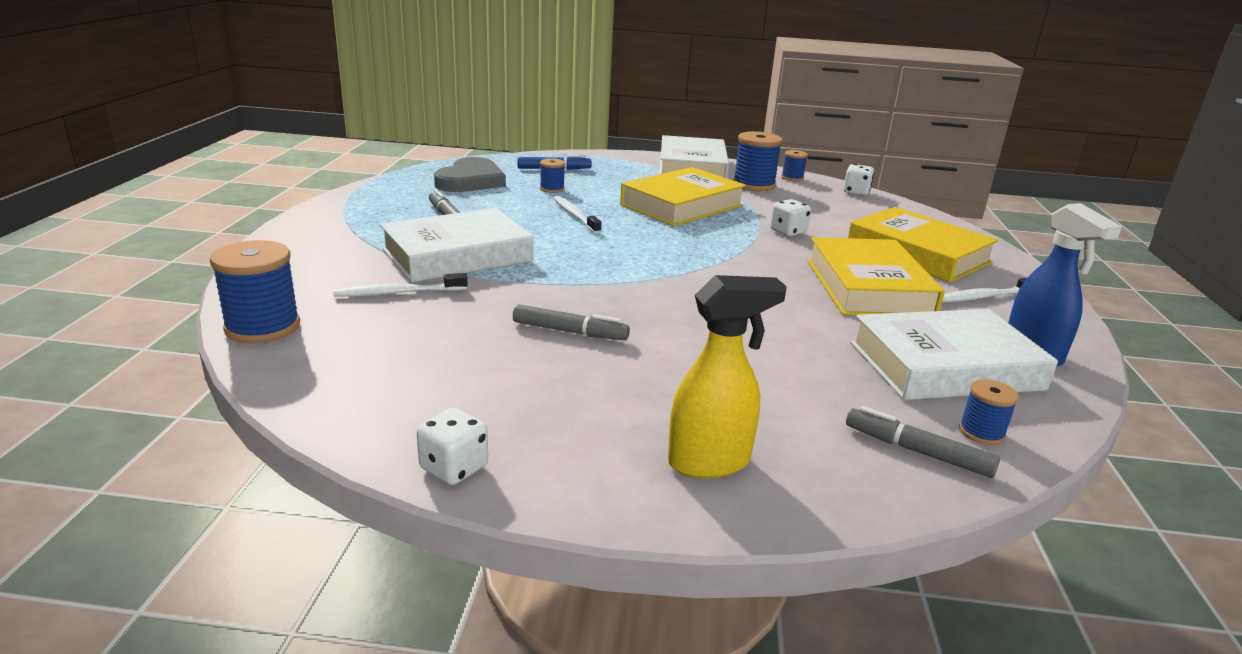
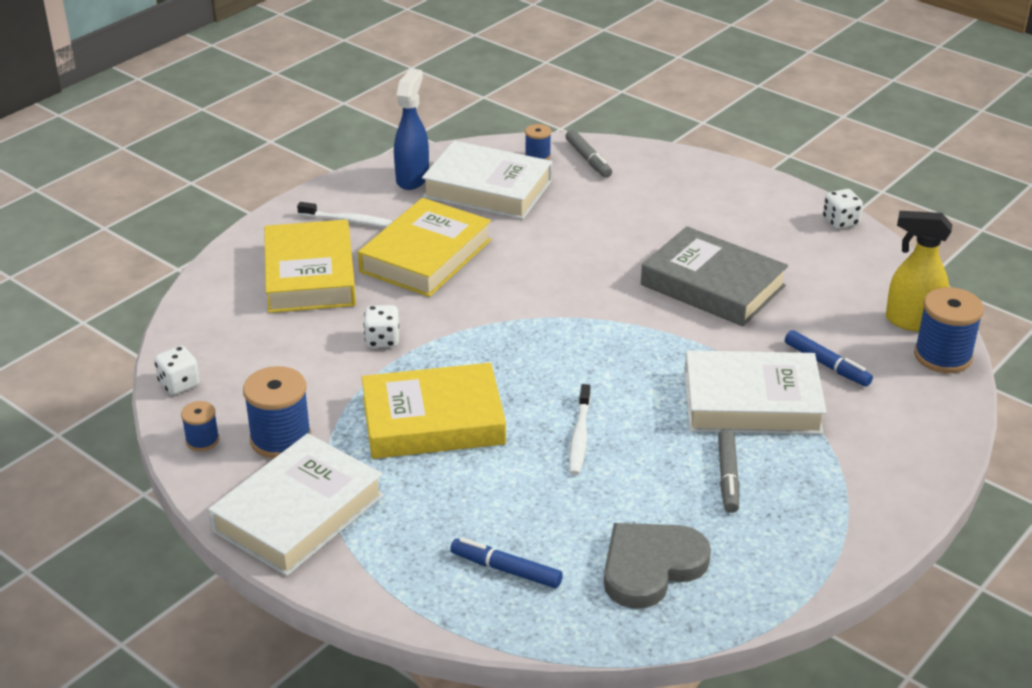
camera: 145 degrees left, 10 degrees up
(398, 293) = (827, 365): white toothbrush -> blue marker
(552, 189) = (557, 508): blue spool -> none
(570, 331) = (712, 285): grey marker -> grey book
(710, 462) = (704, 186): yellow spray bottle -> yellow spray bottle (911, 321)

